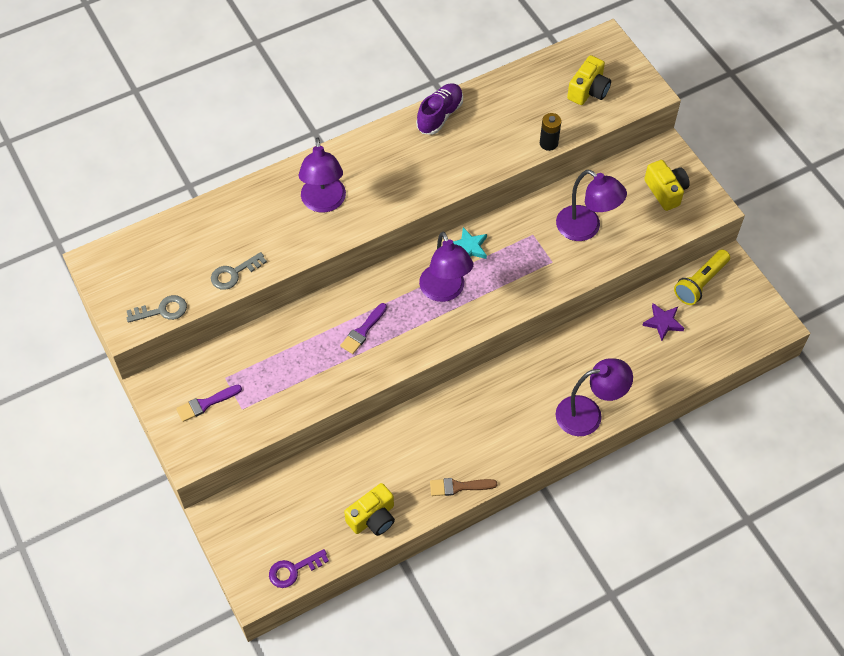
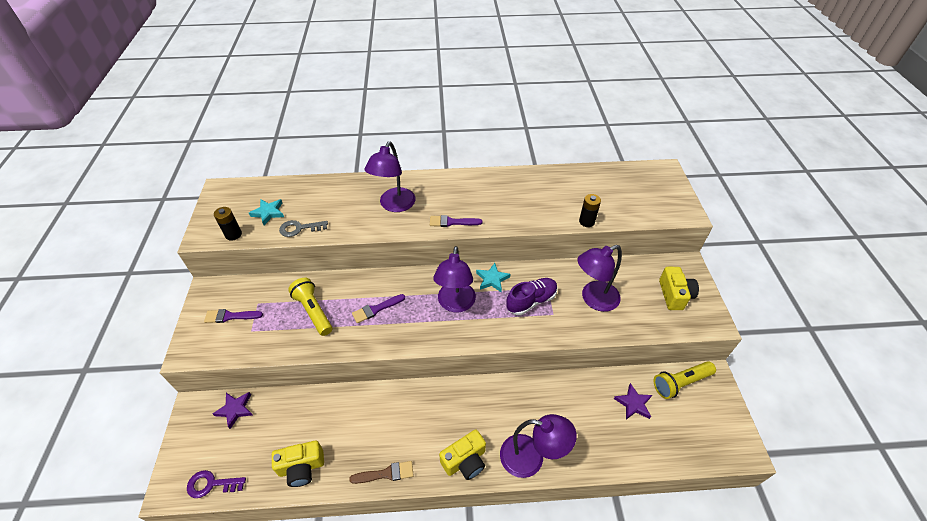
camera: 25 degrees right, 10 degrees down
(162, 310) = (233, 234): grey key -> black battery
(181, 268) = (268, 213): none -> turquoise star
(263, 498) = (235, 409): none -> purple star
(295, 361) = (313, 311): none -> yellow flashlight
(403, 199) = (452, 222): none -> purple brush
(440, 115) = (512, 178): purple shoe -> purple shoe (531, 301)
(458, 487) = (386, 473): brown brush -> brown brush turned 150 degrees clockwise
(586, 228) = (593, 299): purple lamp -> purple lamp turned 90 degrees clockwise
(588, 90) = (636, 197): yellow camera -> yellow camera (465, 461)

